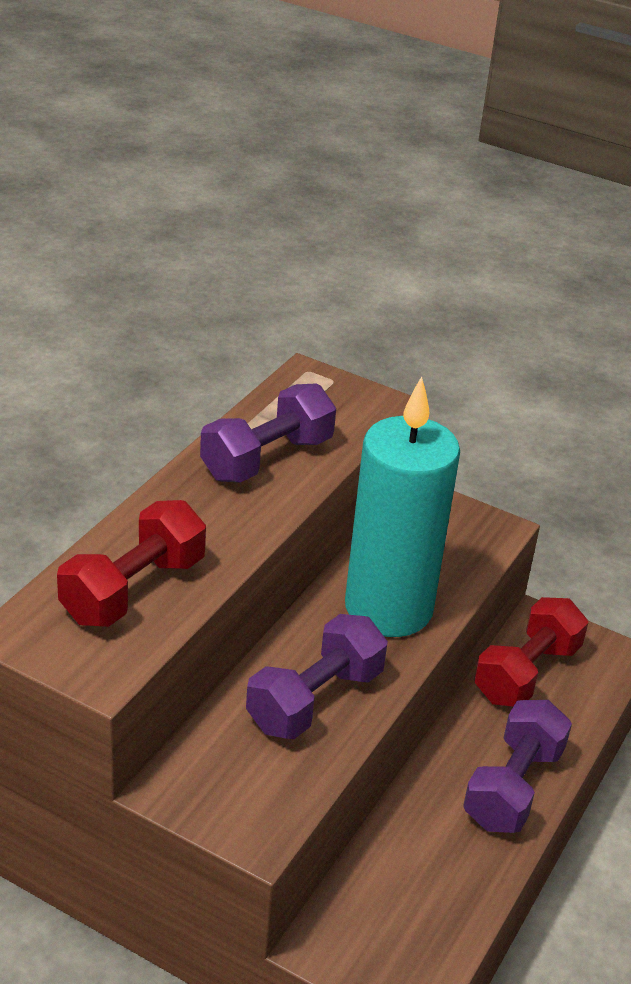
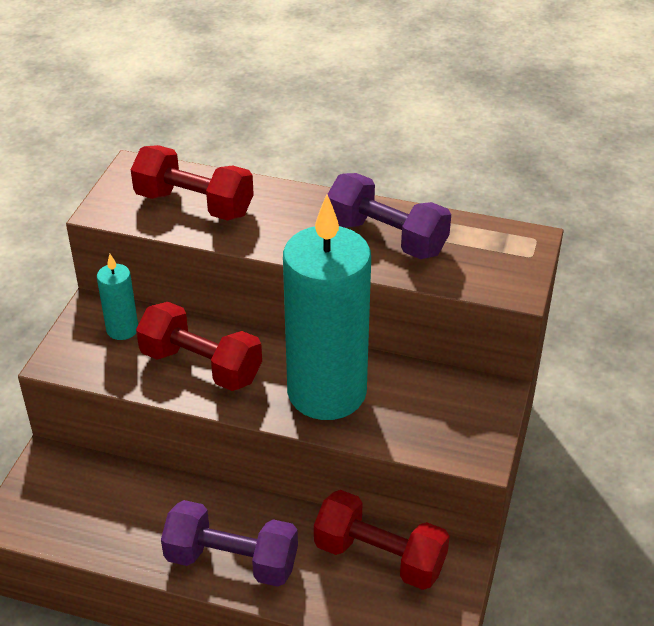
camera: 80 degrees right, 5 degrees up
(222, 763) = (122, 329): none -> turquoise candle
(315, 700) = (201, 366): purple dumbbell -> red dumbbell

